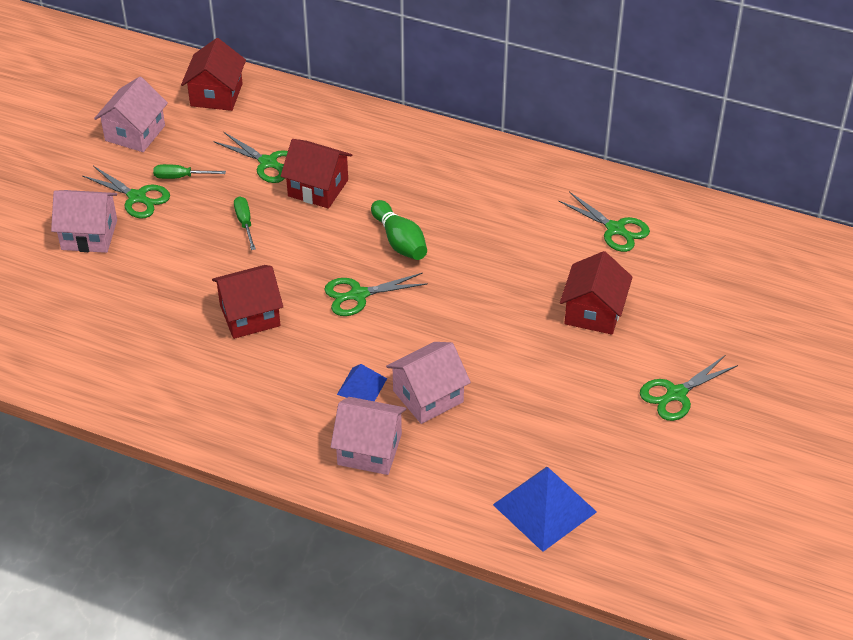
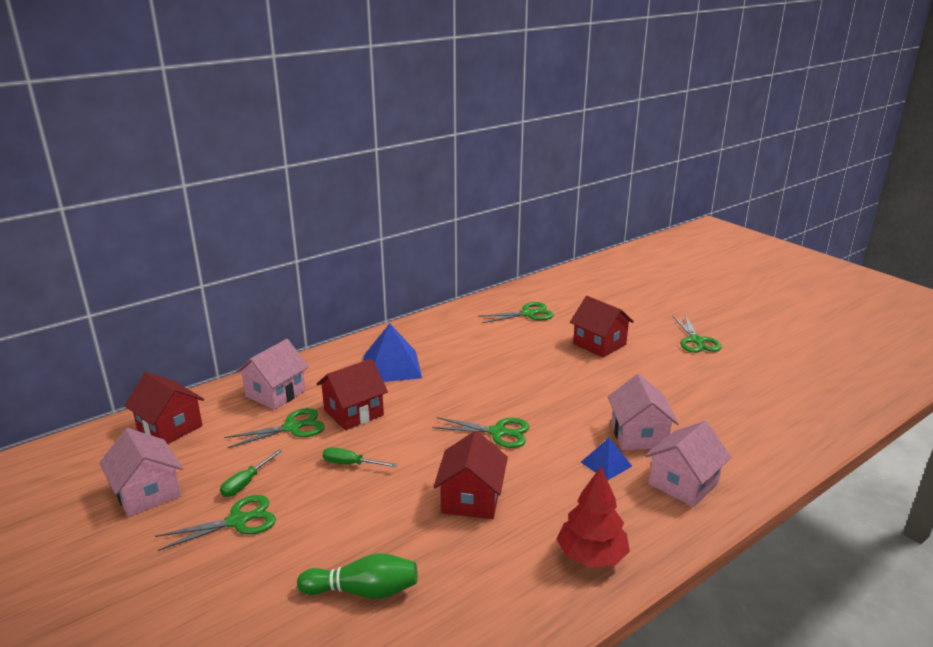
camera: 60 degrees left, 20 degrees down
(89, 235) = (249, 575): pink house -> pink house (275, 393)
(227, 414) = (591, 556): none -> red tree
(358, 295) = (498, 432): green scissors -> green scissors turned 90 degrees counterclockwise
(399, 241) = (456, 394): green bowling pin -> green bowling pin (363, 591)
(545, 508) = (784, 421): blue pyramid -> blue pyramid (392, 366)

